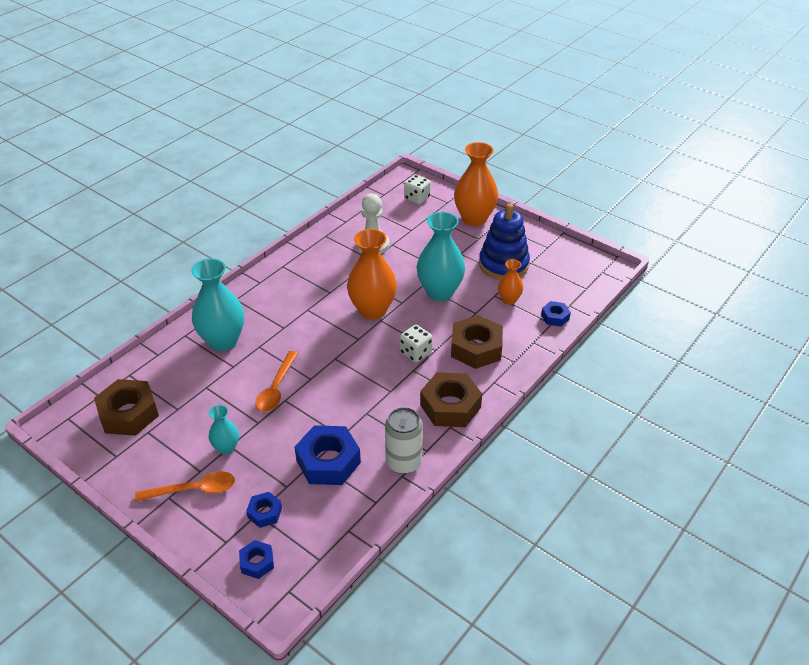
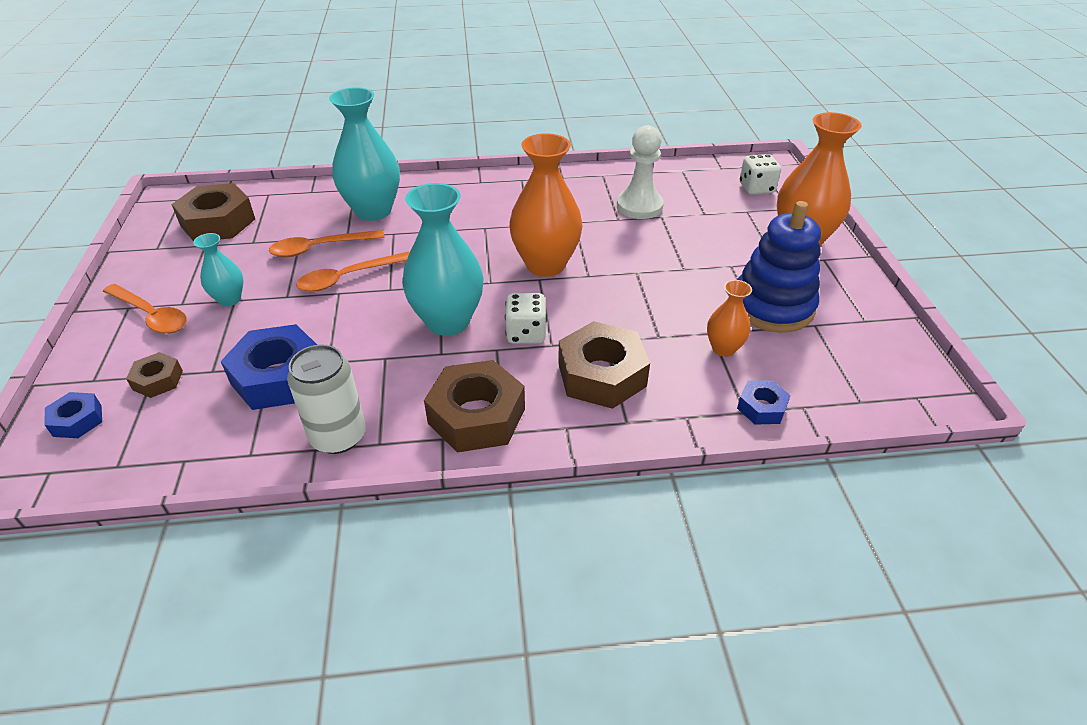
camera: 45 degrees right, 0 degrees up
(229, 384) = (320, 248): none -> orange spoon
(265, 513) = (158, 380): blue nut -> brown nut
(439, 292) = (646, 290): turquoise vase -> turquoise vase (448, 321)

